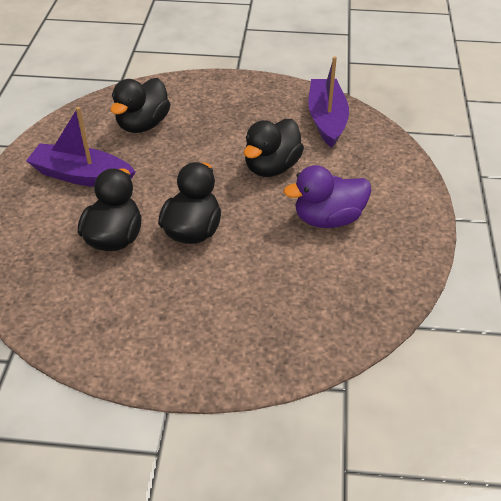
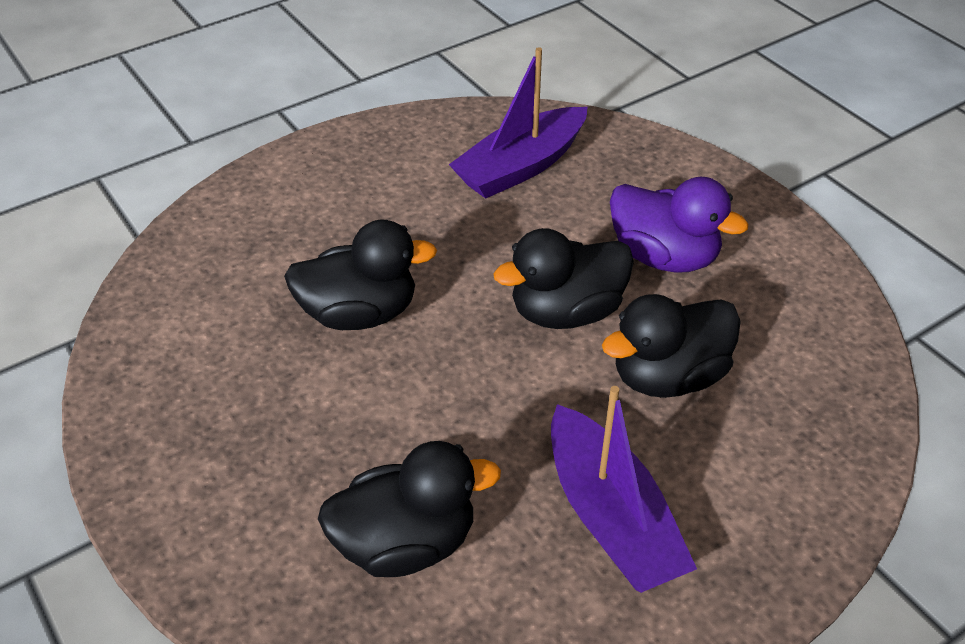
camera: 130 degrees left, 0 degrees up
(326, 119) = (180, 319): purple boat -> purple boat (521, 167)
(328, 219) = (410, 213): purple duck -> purple duck (664, 257)

